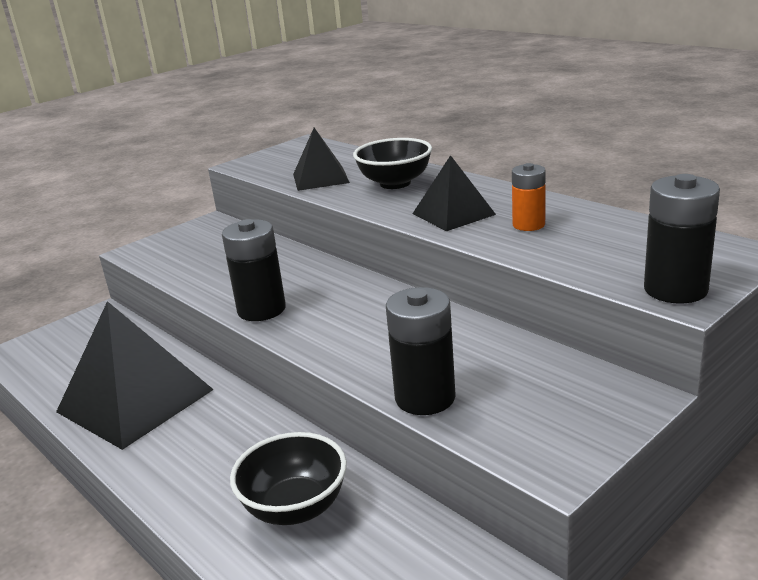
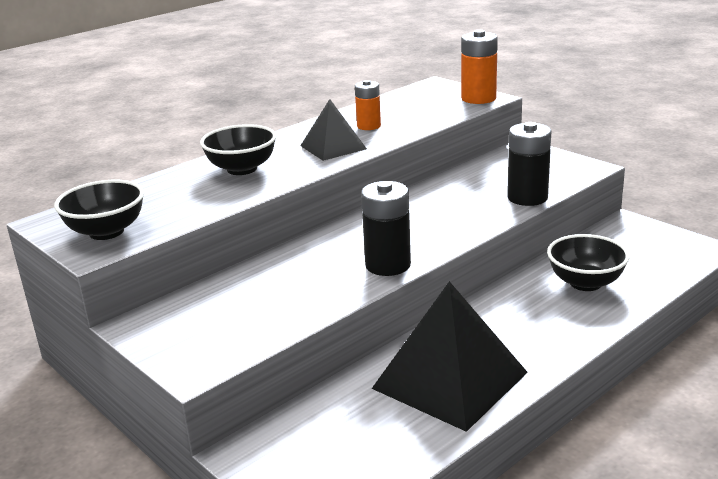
camera: 90 degrees left, 0 degrees up
(274, 161) = (106, 232): none -> black bowl
(320, 178) = (194, 202): black pyramid -> none
(675, 289) = (478, 98): black battery -> orange battery

